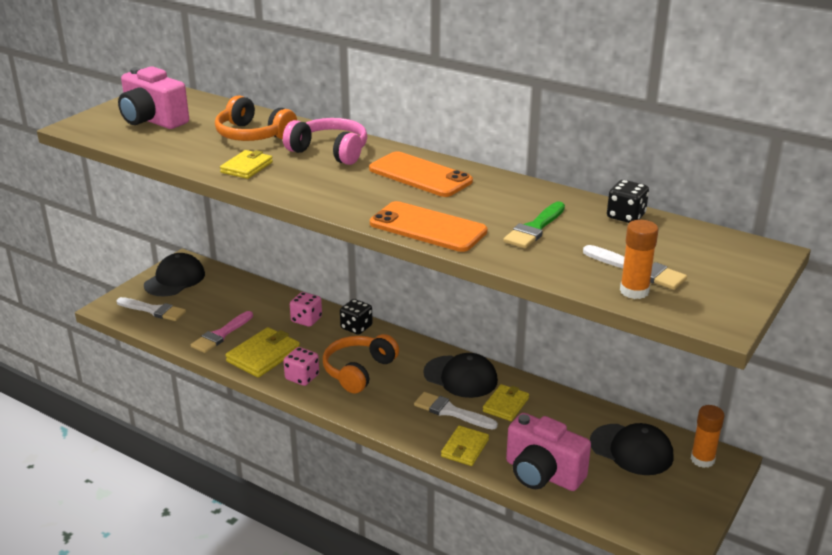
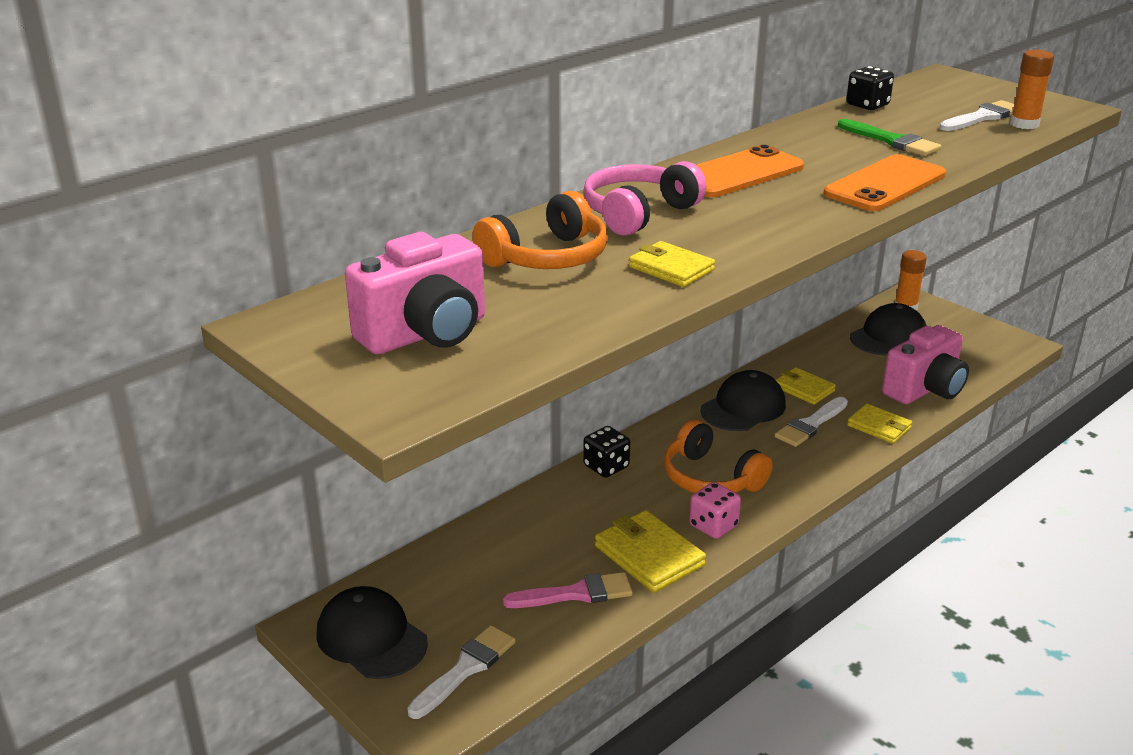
camera: 75 degrees left, 0 degrees up
(221, 334) = (575, 594): pink brush -> pink brush turned 60 degrees counterclockwise
(306, 320) = (568, 507): pink dice -> none

